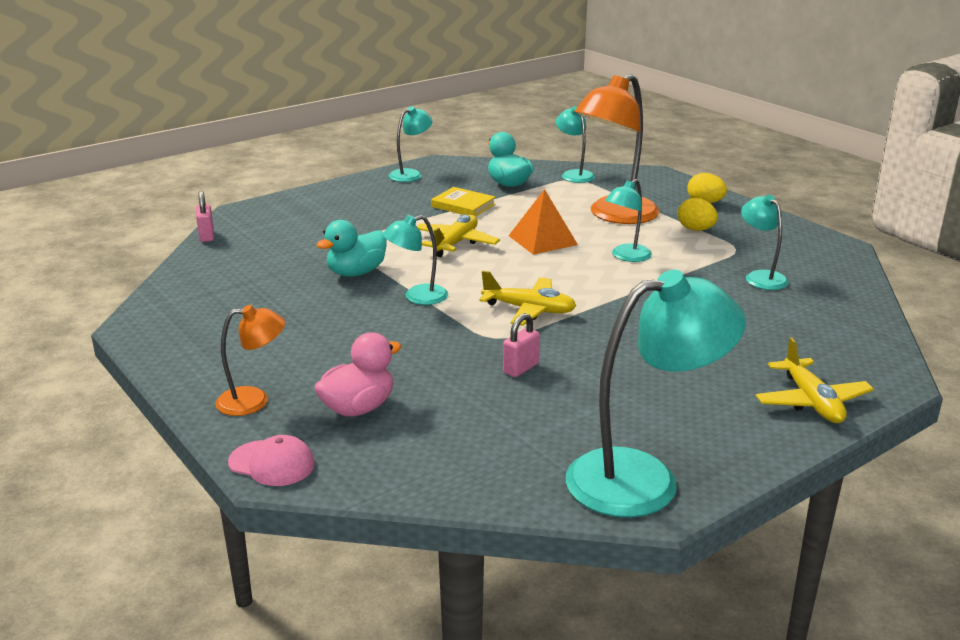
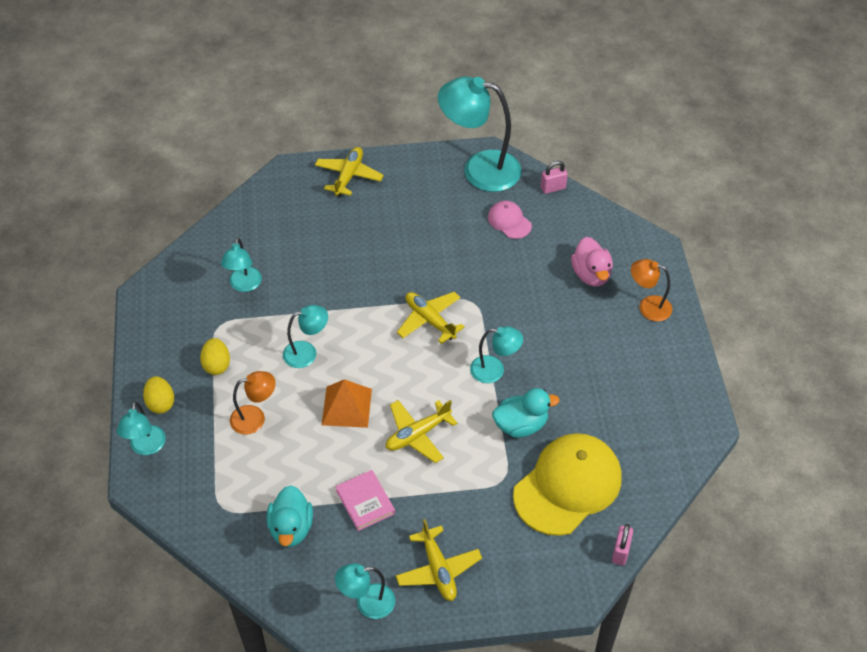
camera: 150 degrees left, 25 degrees up
(272, 463) = (654, 253): pink cap -> pink cap (509, 221)
(280, 253) = (567, 486): none -> yellow cap
(358, 408) = (591, 275): pink duck -> pink duck turned 90 degrees counterclockwise
(368, 196) = (438, 569): none -> yellow plane
(463, 205) = (365, 502): yellow book -> pink book
(521, 368) = (479, 267): pink padlock -> pink padlock (553, 188)
(574, 174) = (213, 518): turquoise lamp -> turquoise lamp (146, 447)
(615, 215) = (255, 418): orange lamp -> orange lamp, size x0.53

